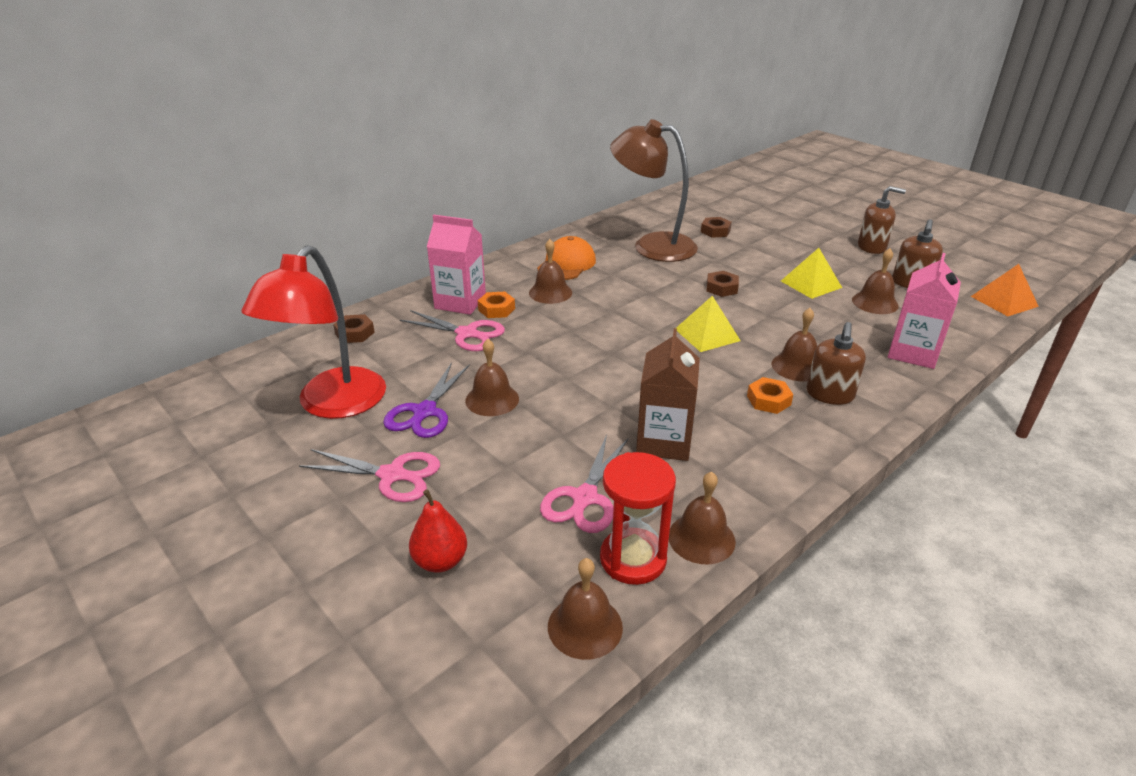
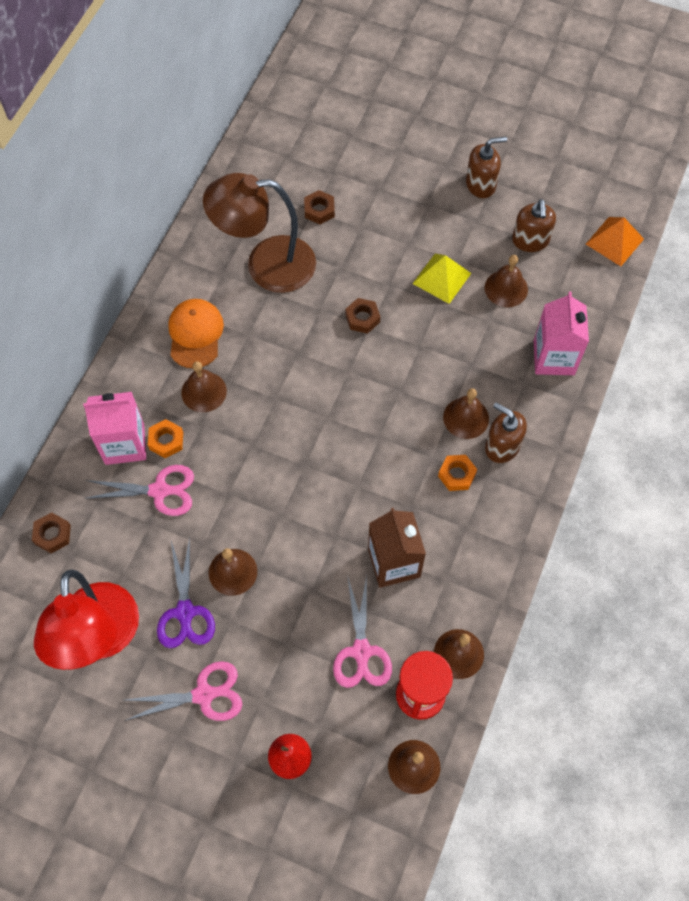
camera: 25 degrees left, 30 degrees up
(707, 335) = (376, 401): yellow pyramid -> none
(830, 394) = (502, 446): brown soap dispenser -> brown soap dispenser turned 135 degrees clockwise

